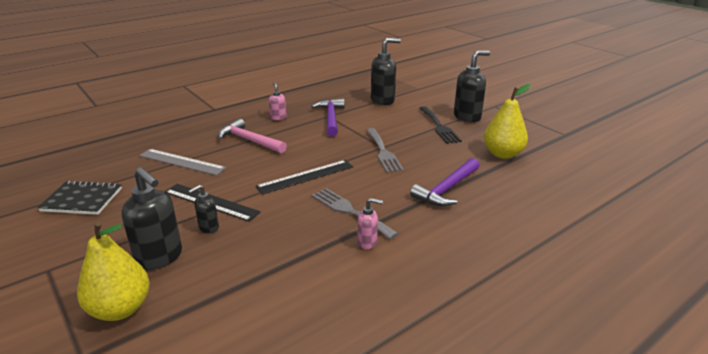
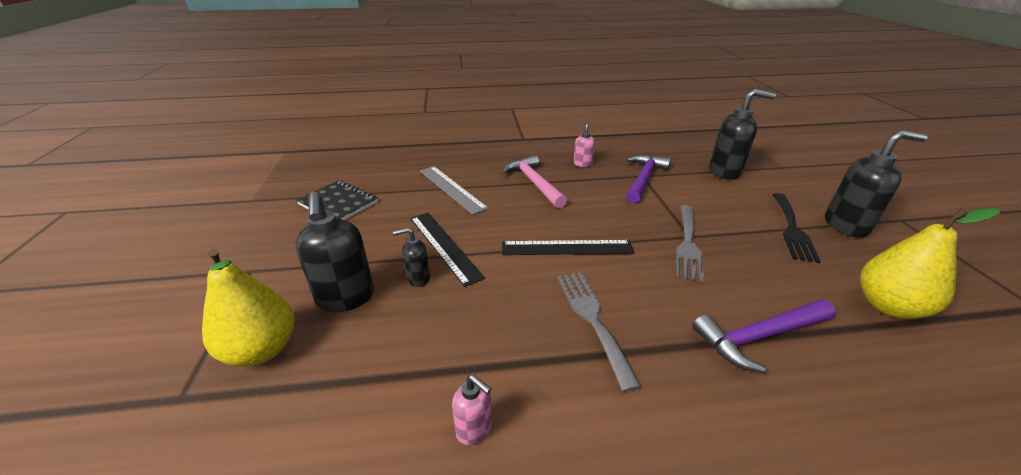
camera: 30 degrees right, 5 degrees up
(368, 242) = (588, 382): pink soap dispenser -> pink soap dispenser (474, 429)

